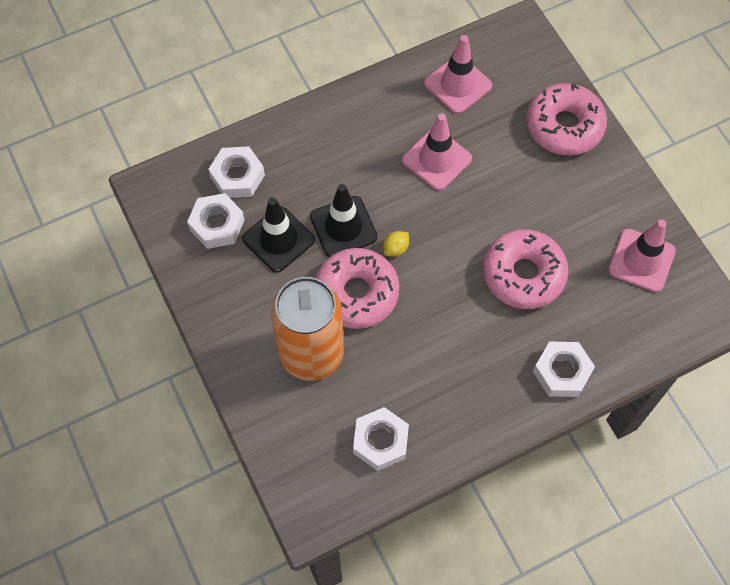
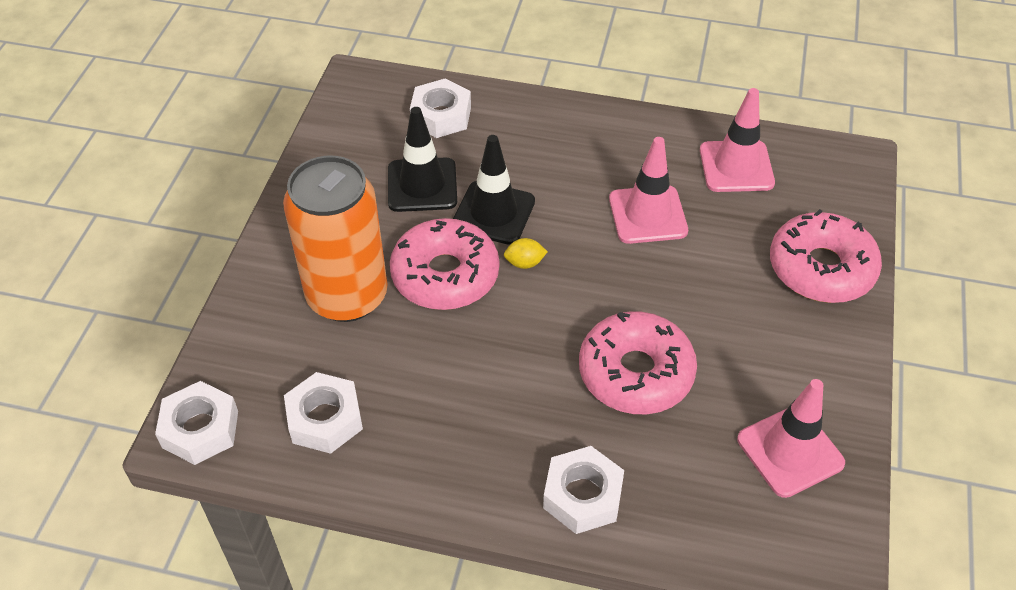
camera: 40 degrees right, 15 degrees down
(217, 225) = (381, 140): white nut -> white nut (200, 429)

